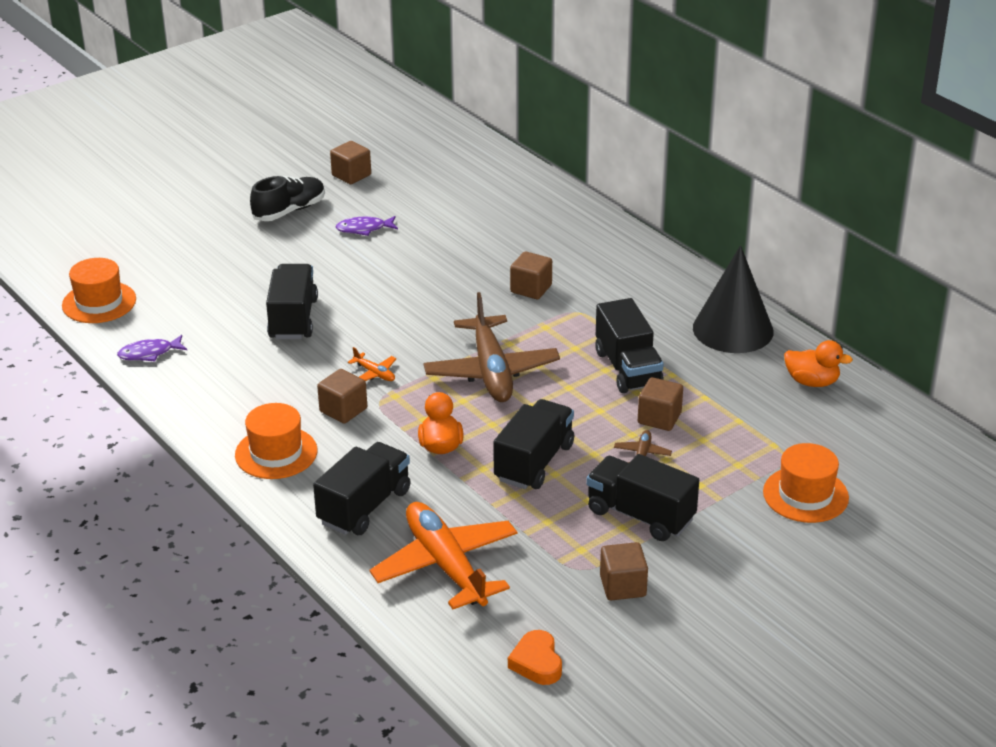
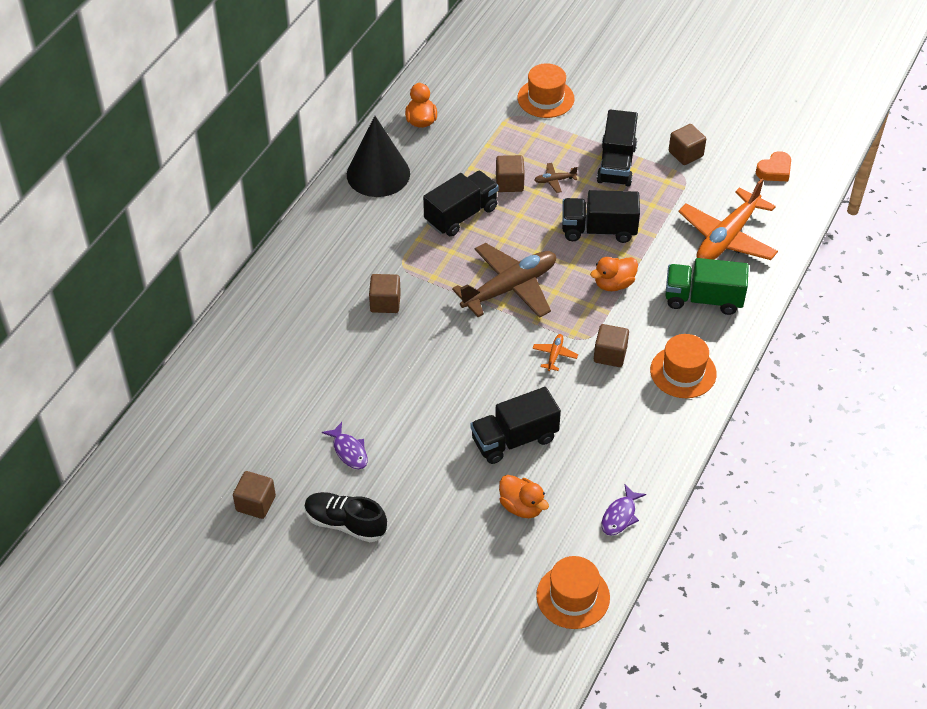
camera: 115 degrees left, 15 degrees up
(149, 353) = (620, 516): purple fish -> purple fish turned 75 degrees clockwise
(216, 302) = (521, 506): none -> orange duck
(364, 507) = (703, 299): black truck -> green truck

